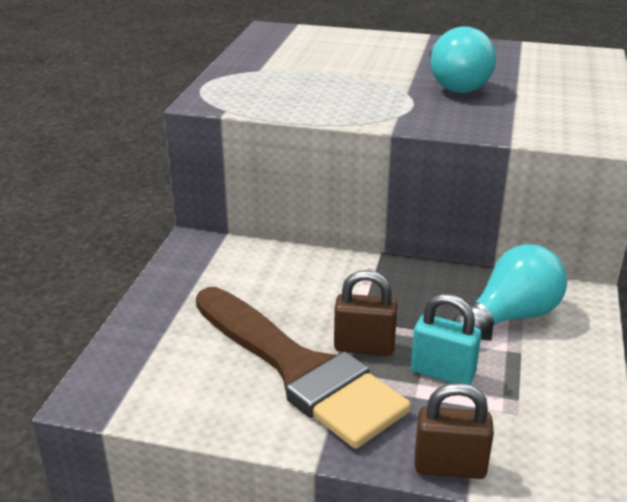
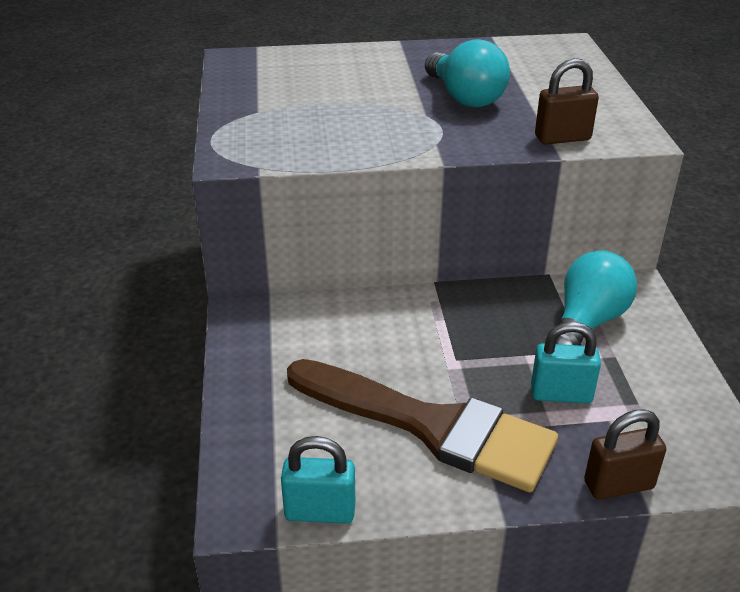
camera: 20 degrees left, 5 degrees up
(155, 414) = (320, 511): none -> turquoise padlock
(364, 347) = (476, 386): brown padlock -> brown padlock (562, 138)

